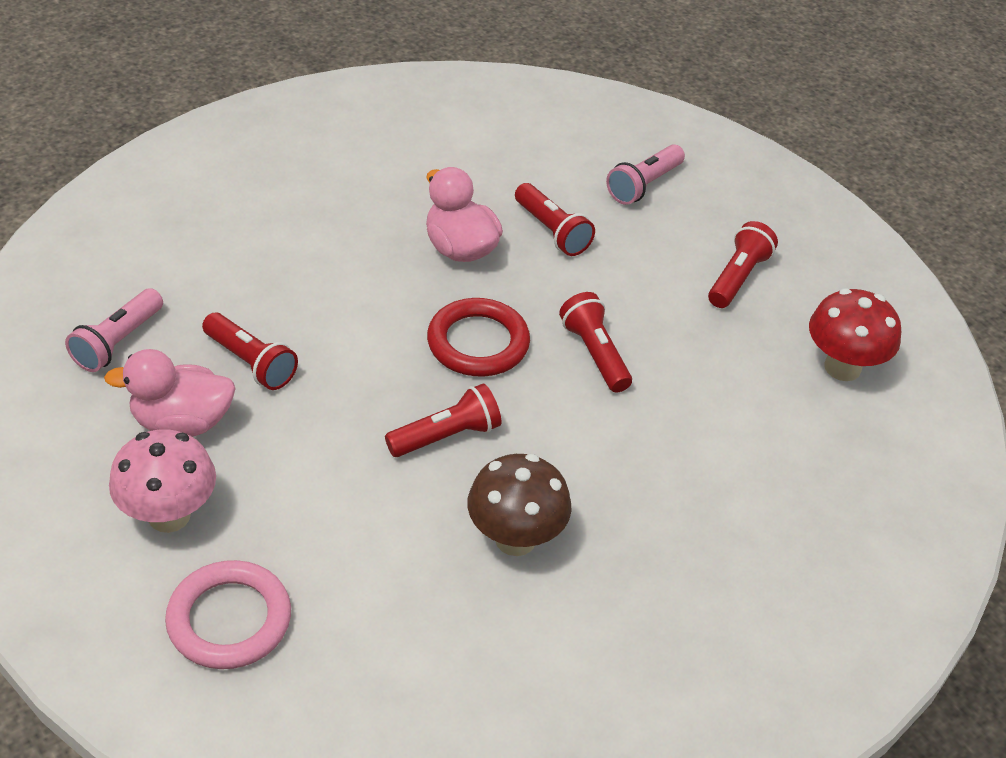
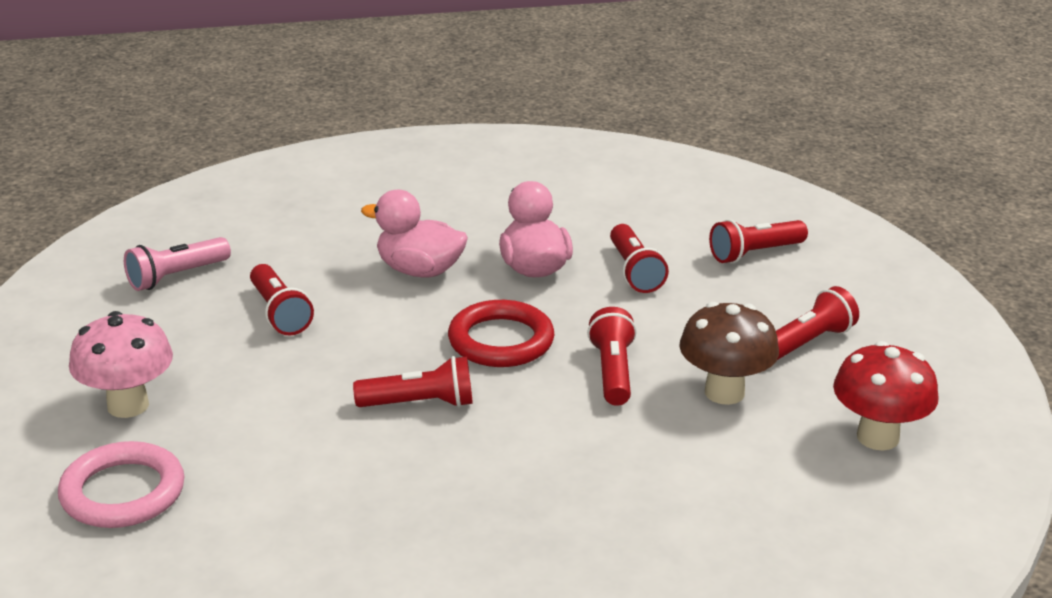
camera: 25 degrees right, 15 degrees down
(182, 422) = (188, 342): pink duck -> pink duck (419, 270)
(515, 539) = (430, 497): brown mushroom -> brown mushroom (724, 392)
(644, 185) = (755, 253): pink flashlight -> red flashlight

